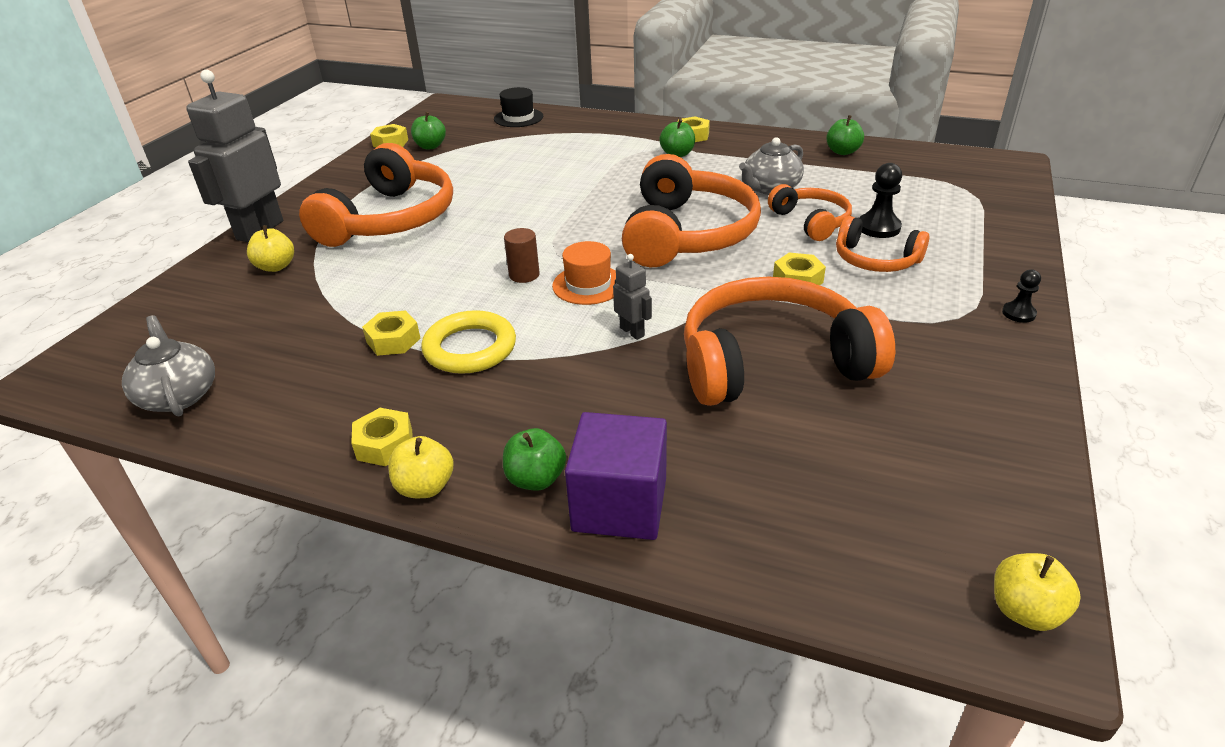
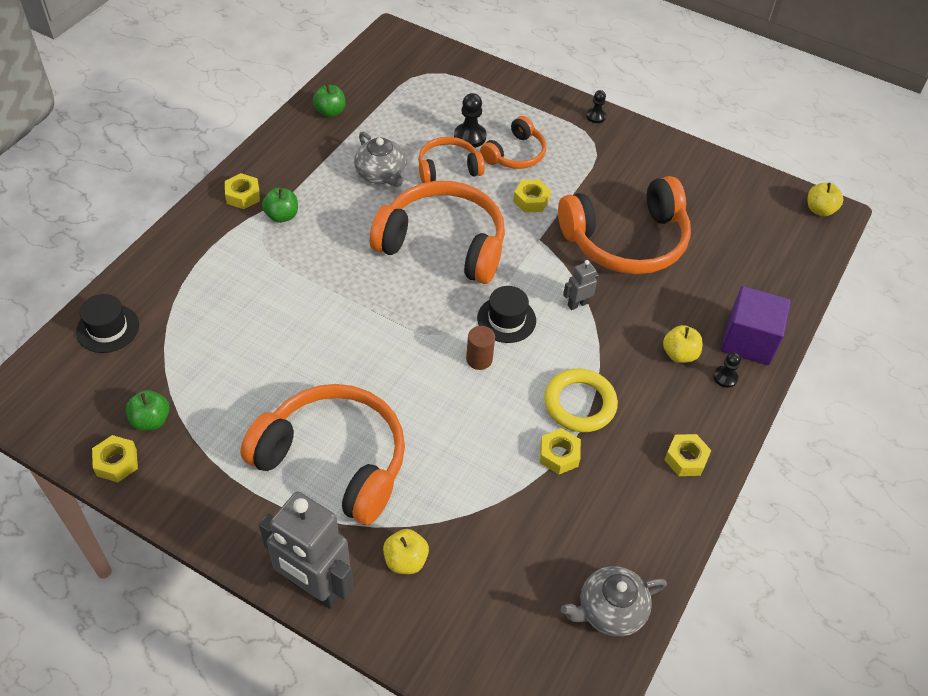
camera: 85 degrees left, 15 degrees up
(425, 487) = (728, 436): yellow apple -> yellow apple (679, 354)
(536, 479) = (725, 377): green apple -> black pawn
(588, 285) = (506, 319): orange hat -> black hat
(772, 362) = (626, 241): orange headphones -> orange headphones turned 105 degrees counterclockwise

